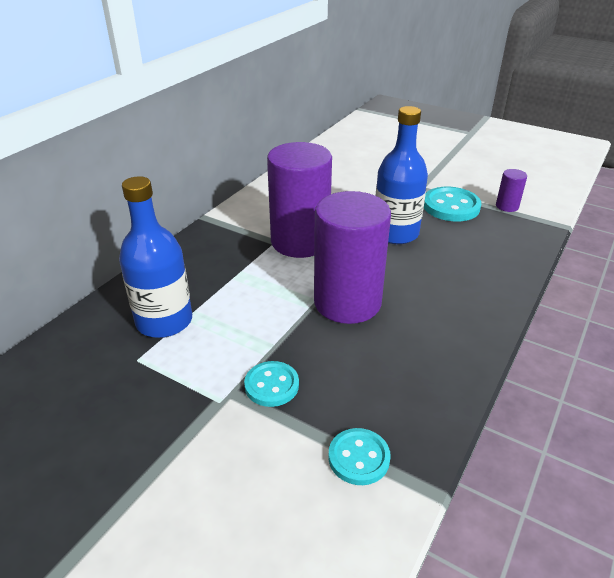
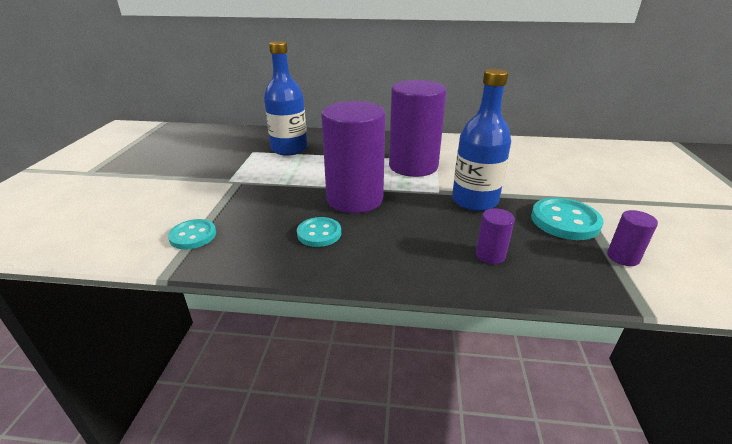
camera: 65 degrees right, 5 degrees down
(271, 385) = (249, 192): turquoise button -> turquoise button (319, 233)
(484, 258) = (490, 255): none -> purple cylinder

